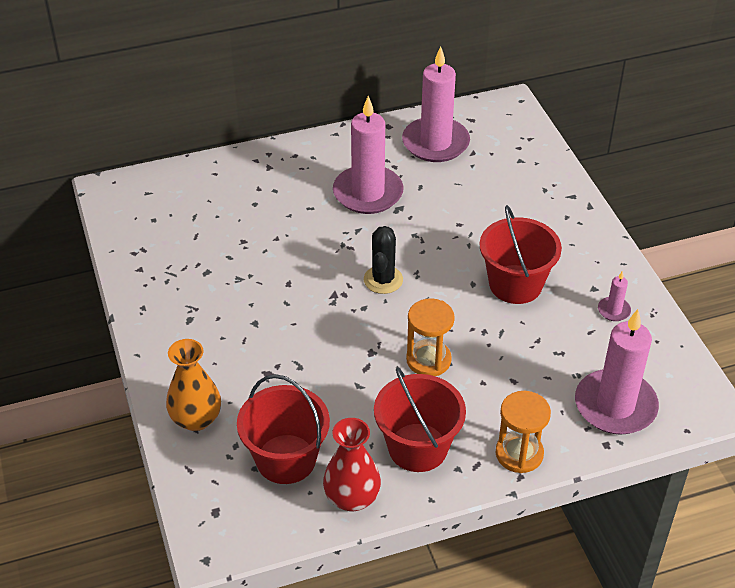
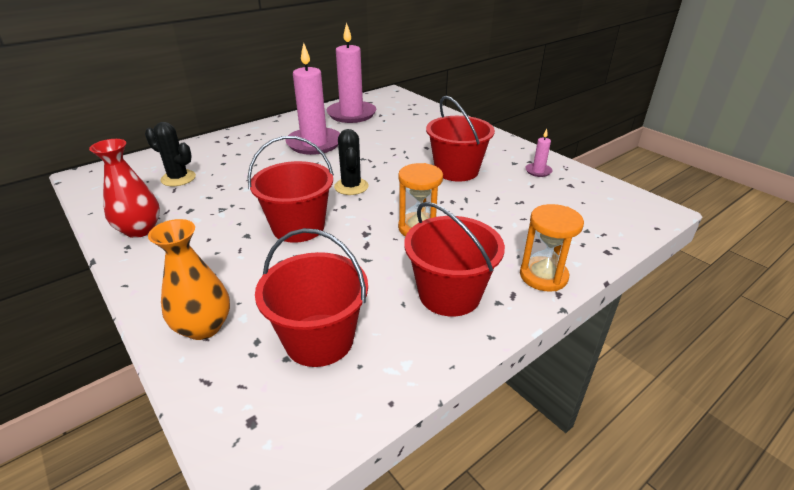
camera: 20 degrees left, 10 degrees down
(203, 218) = (178, 178): none -> black cactus
(308, 325) = (298, 227): none -> red bucket
(352, 498) = (409, 358): red vase -> red vase (140, 230)
(615, 406) = (590, 224): pink candle -> none

